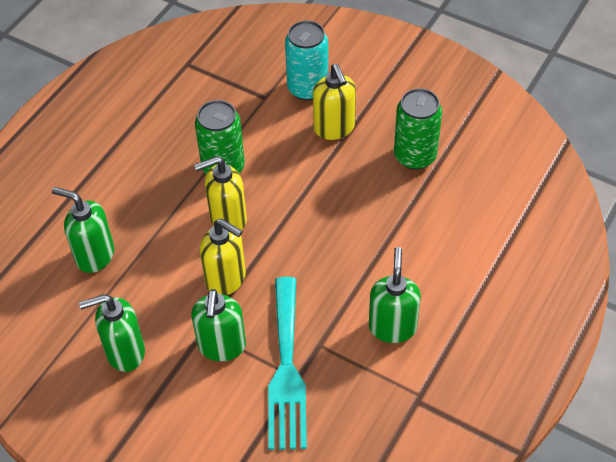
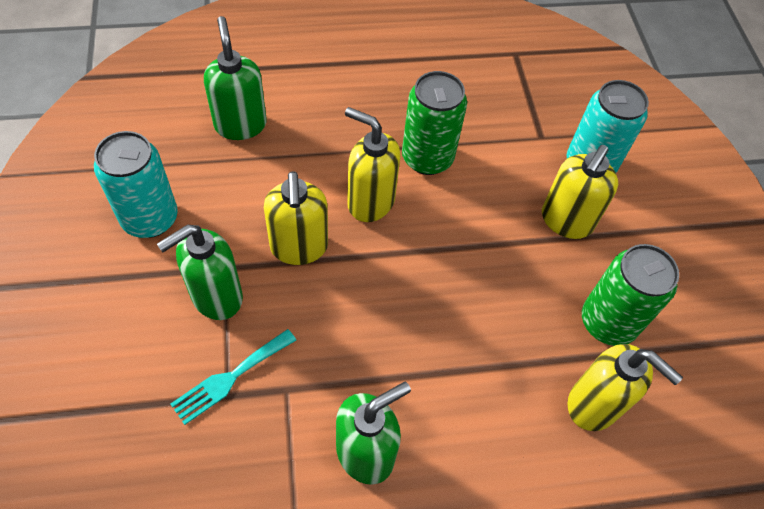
camera: 45 degrees right, 5 degrees up
(125, 352) = (150, 218): green soap dispenser -> turquoise can
(286, 370) = (230, 378): turquoise fork -> turquoise fork, size x0.55
(456, 199) = (594, 405): none -> yellow soap dispenser

